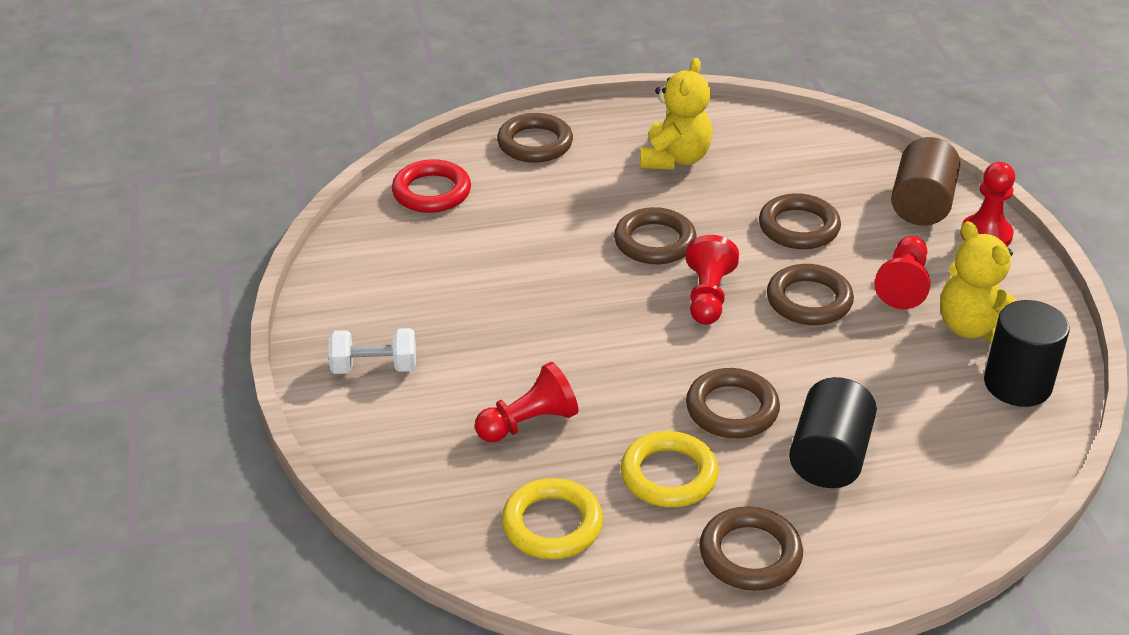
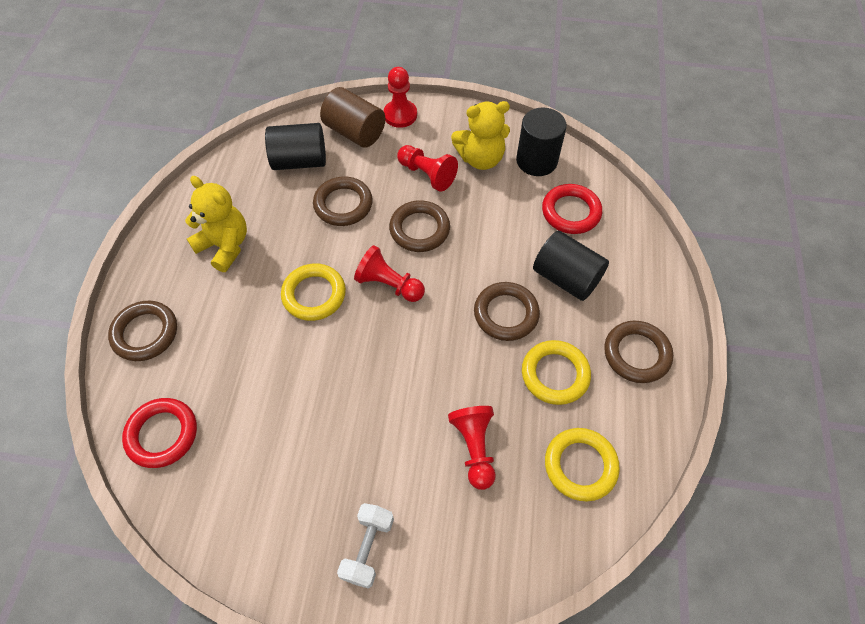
camera: 70 degrees left, 20 degrees up
(655, 242) = (314, 295): brown ring -> yellow ring
(837, 175) = (299, 161): none -> black cylinder
(950, 439) = (571, 212): none -> red ring

